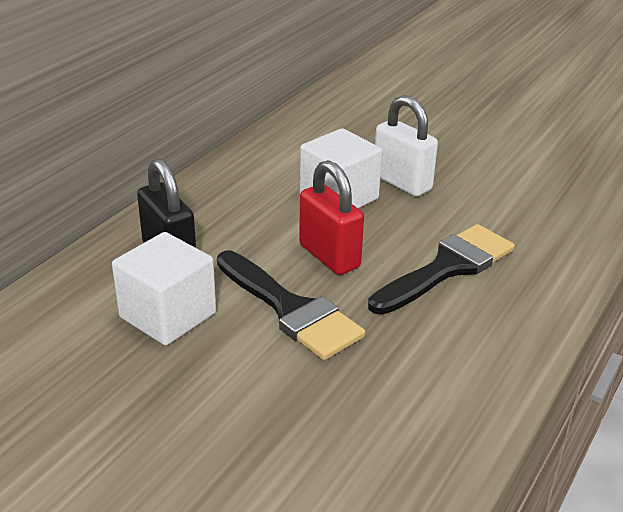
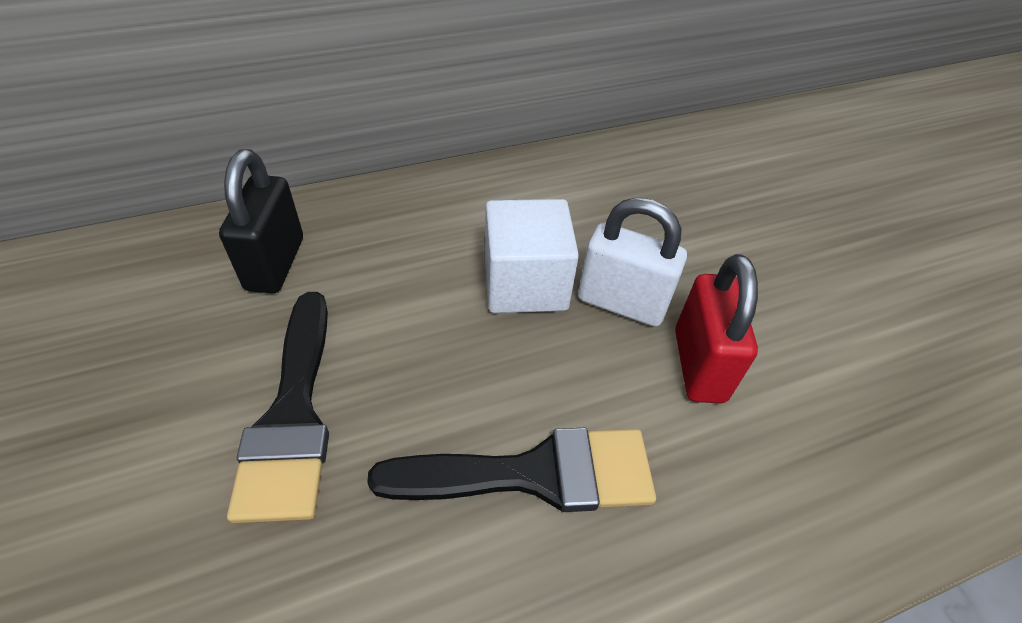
camera: 35 degrees right, 15 degrees up
(168, 315) = (181, 341): white cube -> none
(329, 256) = (419, 363): red padlock -> red padlock (698, 365)
(402, 183) = (621, 303): white padlock -> white padlock turned 60 degrees counterclockwise

